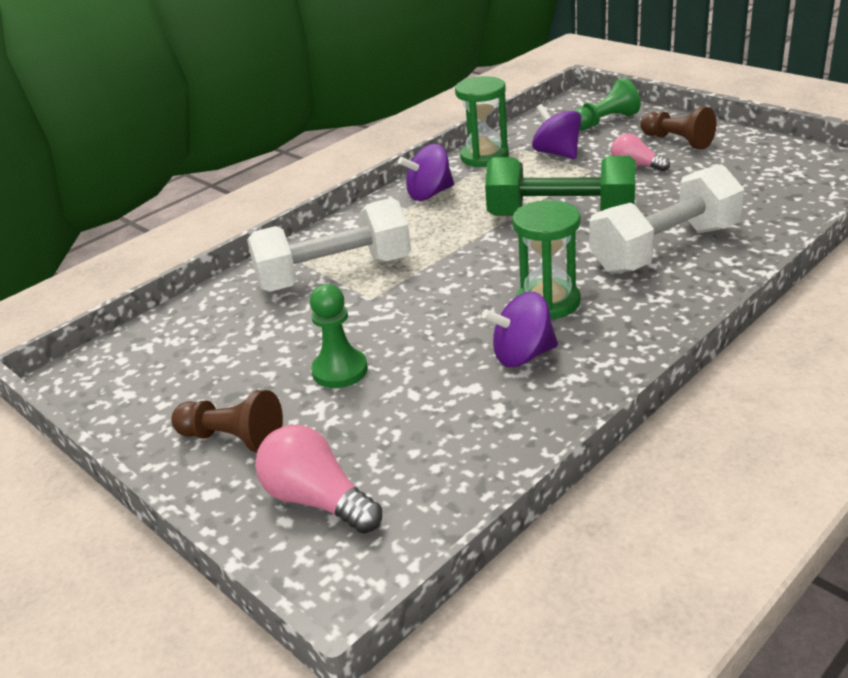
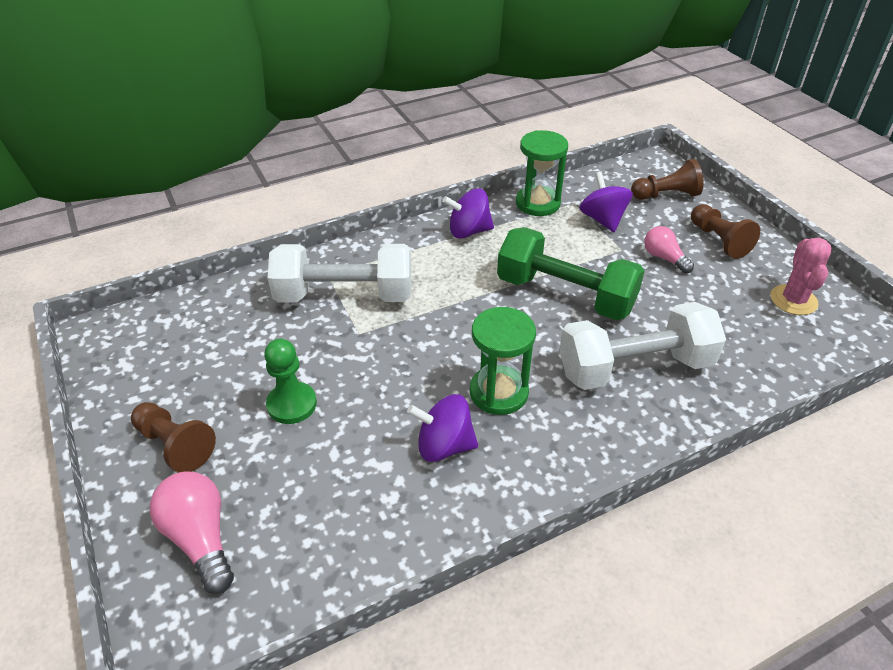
camera: 15 degrees right, 10 degrees up
(605, 121) = (666, 195): green pawn -> brown pawn
(774, 165) = (793, 300): none -> pink cactus

